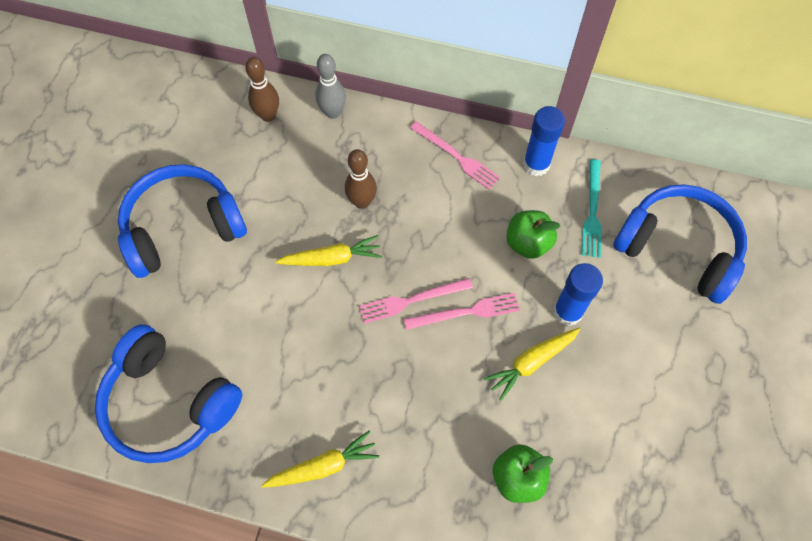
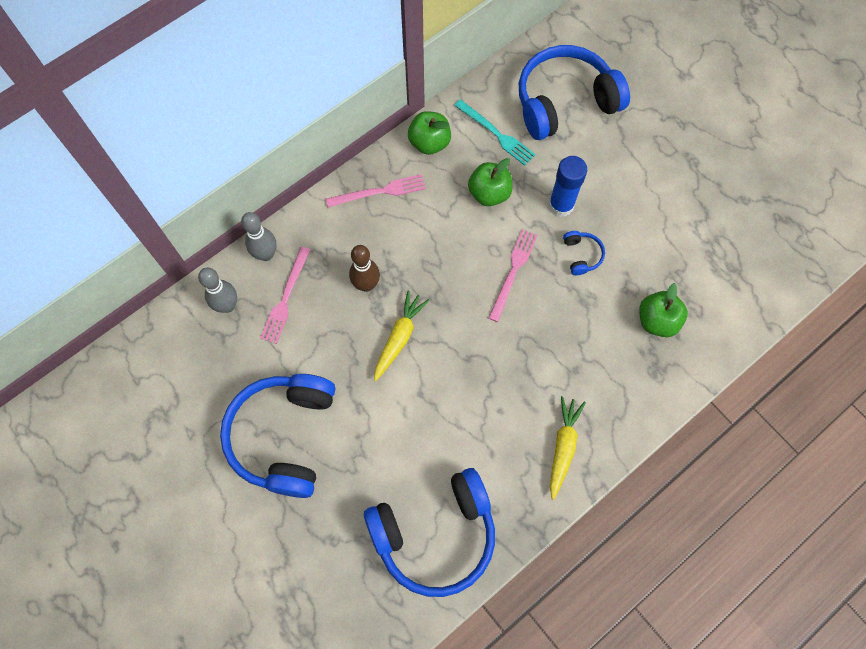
camera: 55 degrees left, 5 degrees up
(268, 115) = (227, 305): brown bowling pin -> grey bowling pin
(411, 300) = (476, 303): pink fork -> pink fork (286, 298)
(531, 363) = (582, 255): yellow carrot -> blue headphones
(536, 164) = (429, 143): blue glue stick -> green apple

